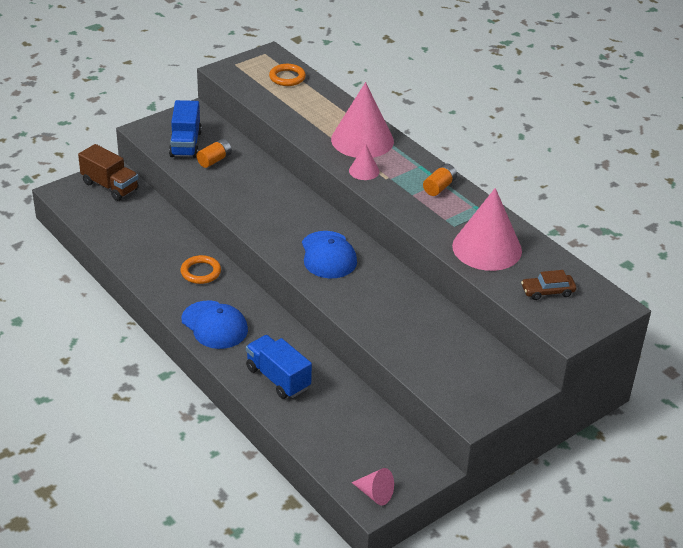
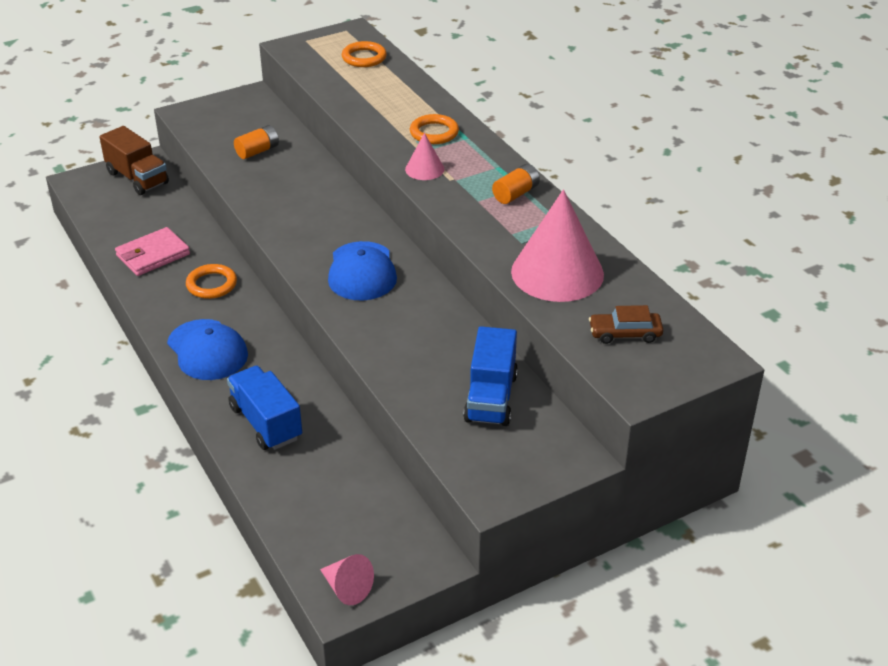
camera: 10 degrees right, 0 degrees up
(145, 251) = (153, 255): none -> pink wallet
(185, 144) = (229, 131): blue truck -> blue truck (491, 398)
(362, 140) = (434, 133): pink cone -> orange ring

